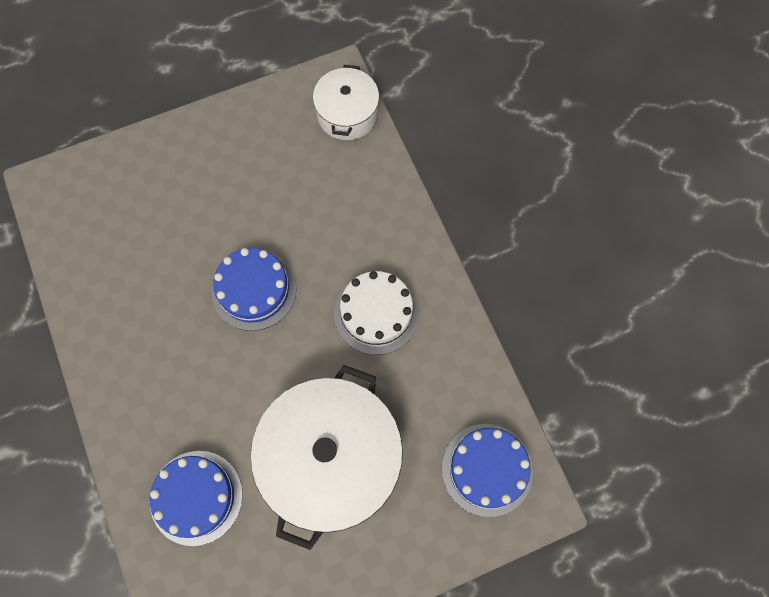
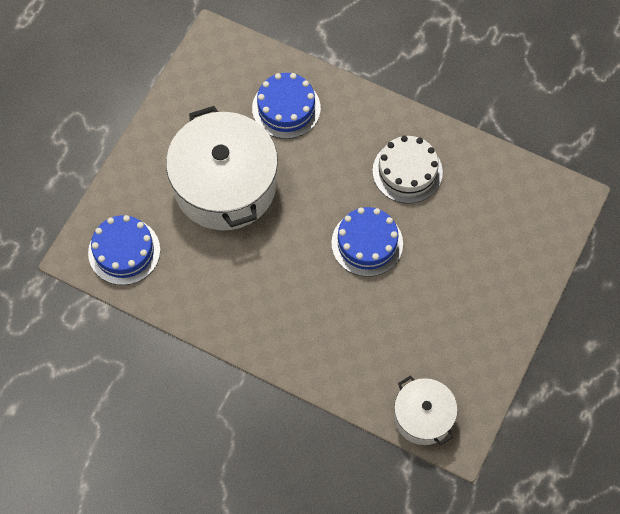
camera: 140 degrees right, 5 degrees down
(376, 313) = (273, 290): white cake -> white cake (407, 171)

